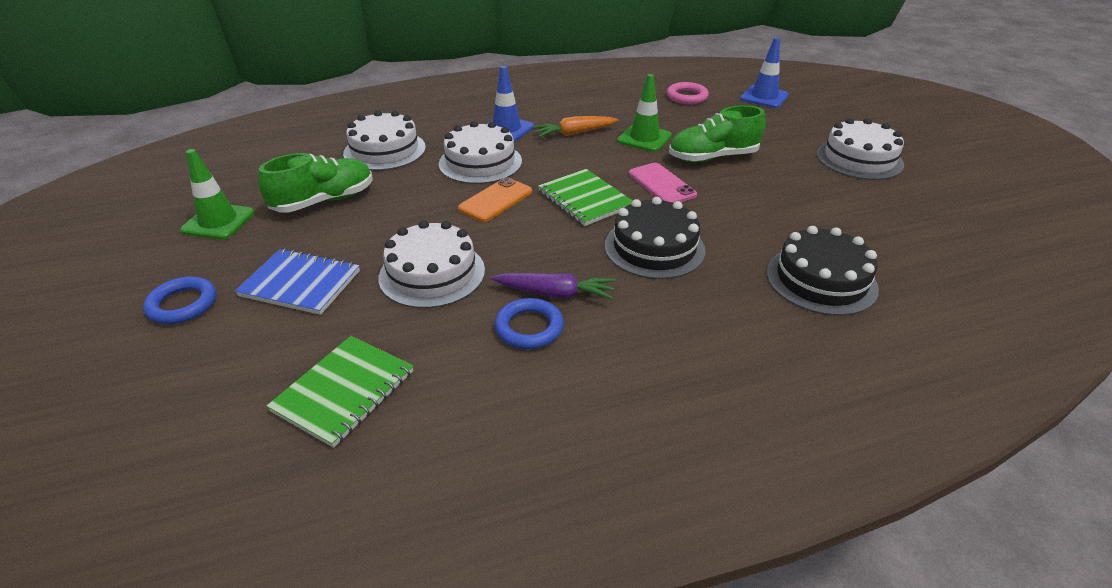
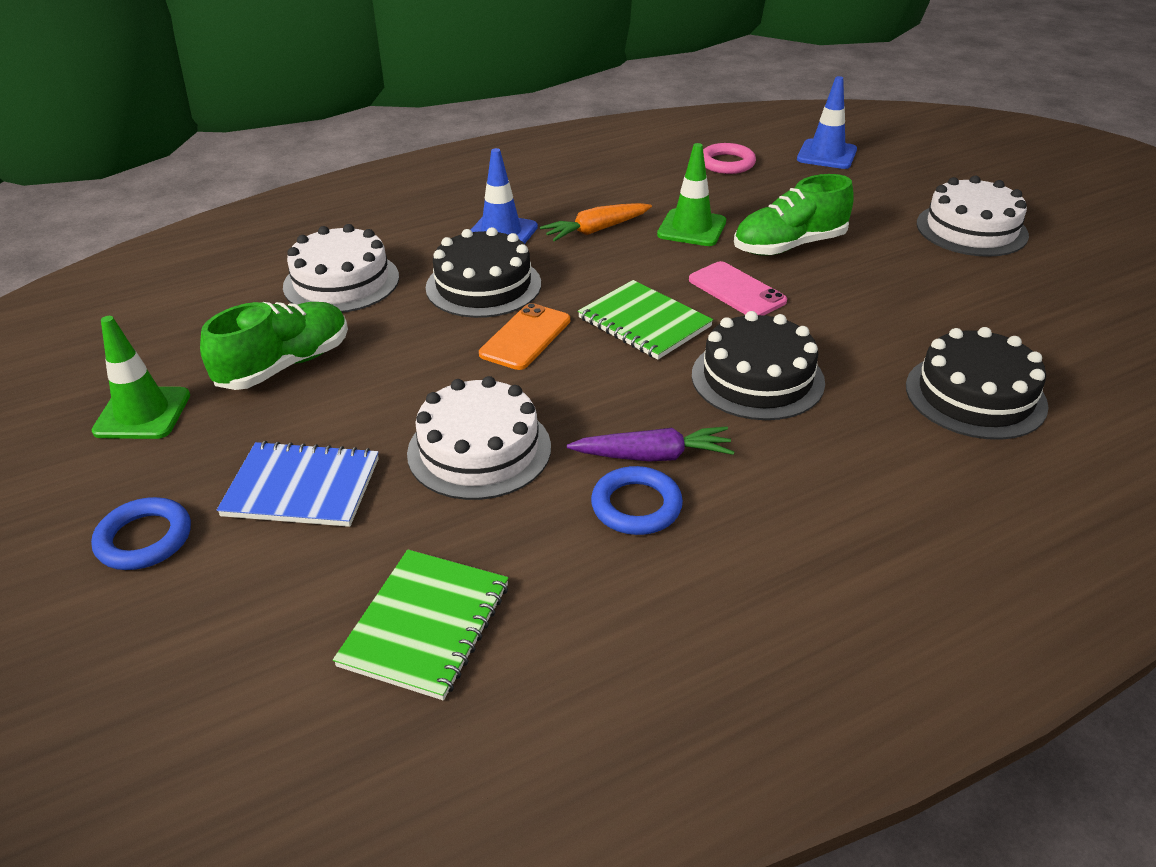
camera: 10 degrees left, 0 degrees up
(480, 162) = (483, 285): white cake -> black cake

